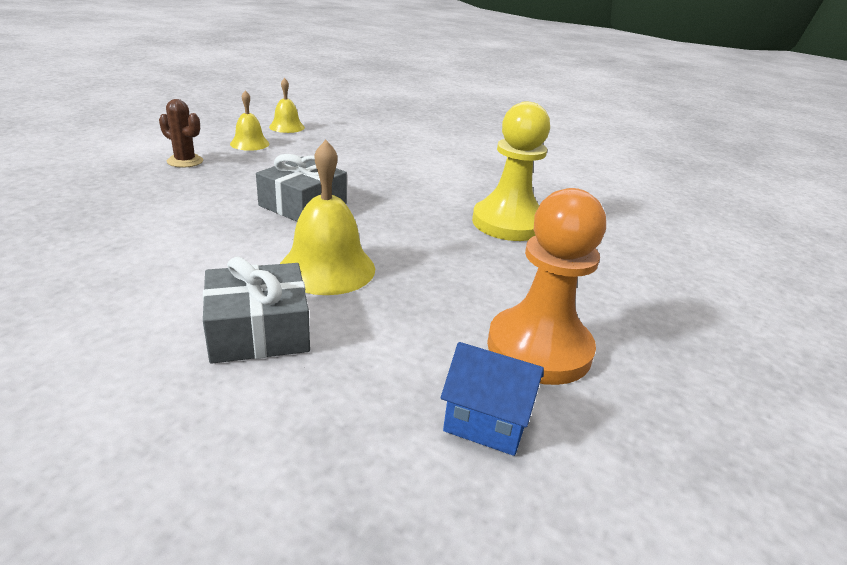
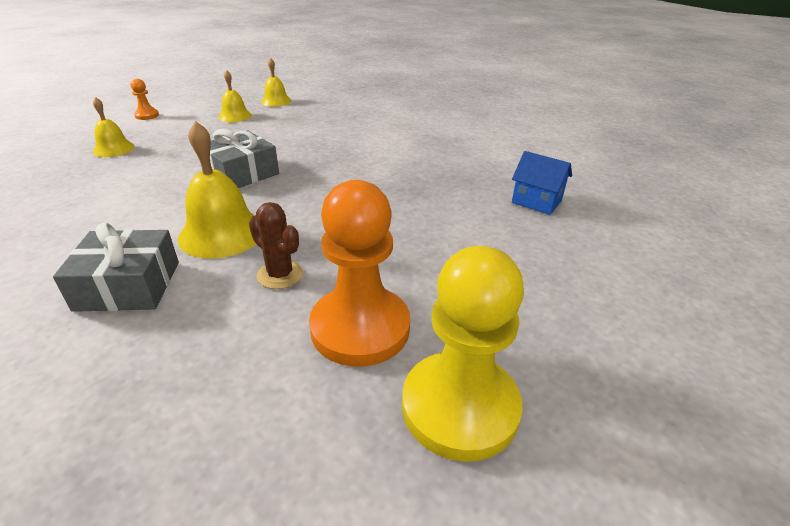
camera: 15 degrees right, 5 degrees up
(124, 183) = (113, 149): none -> yellow bell
(139, 145) = (147, 115): none -> orange pawn
(185, 161) = (172, 131): brown cactus -> brown cactus (280, 275)
(486, 422) = (261, 395): blue house -> blue house (536, 202)
(508, 223) = (415, 200): yellow pawn -> yellow pawn (460, 407)

